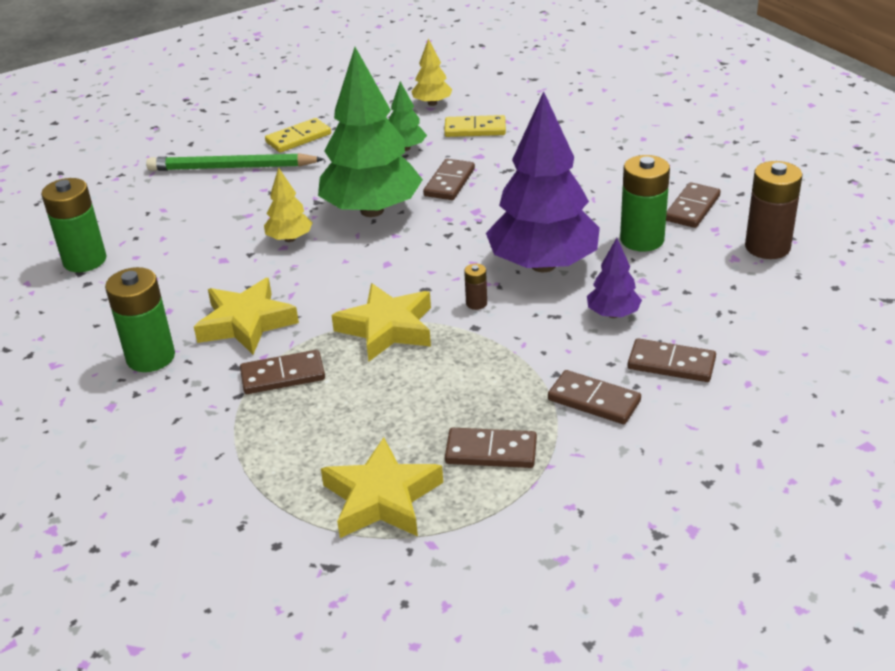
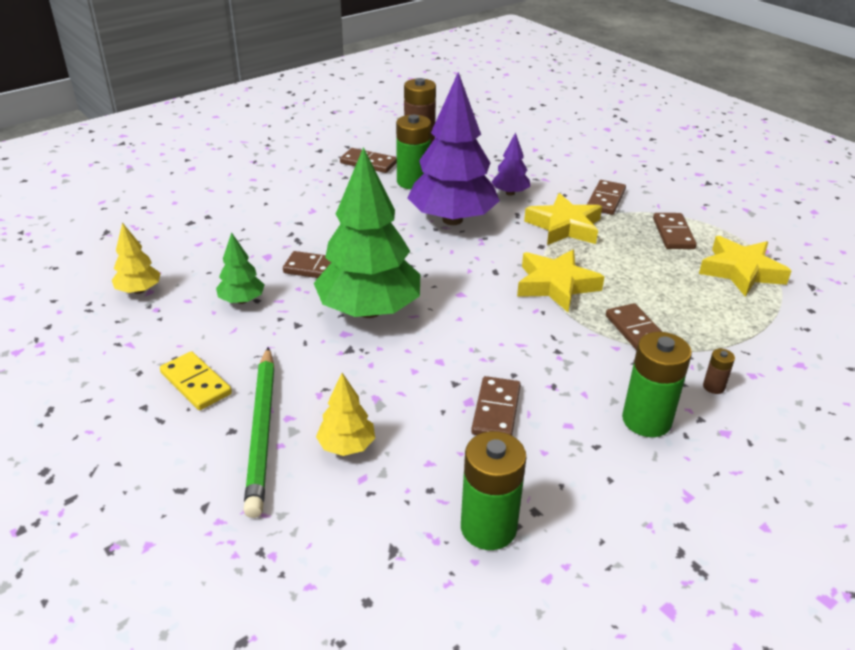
camera: 100 degrees left, 0 degrees up
(246, 323) = (573, 365): yellow star -> yellow star (564, 227)
(290, 239) = (424, 358): yellow tree -> yellow tree (346, 446)
(475, 129) = (211, 260): yellow domino -> none
(476, 303) = (510, 246): brown battery -> brown battery (713, 387)
(671, 364) = (558, 175): brown domino -> brown domino (496, 410)

